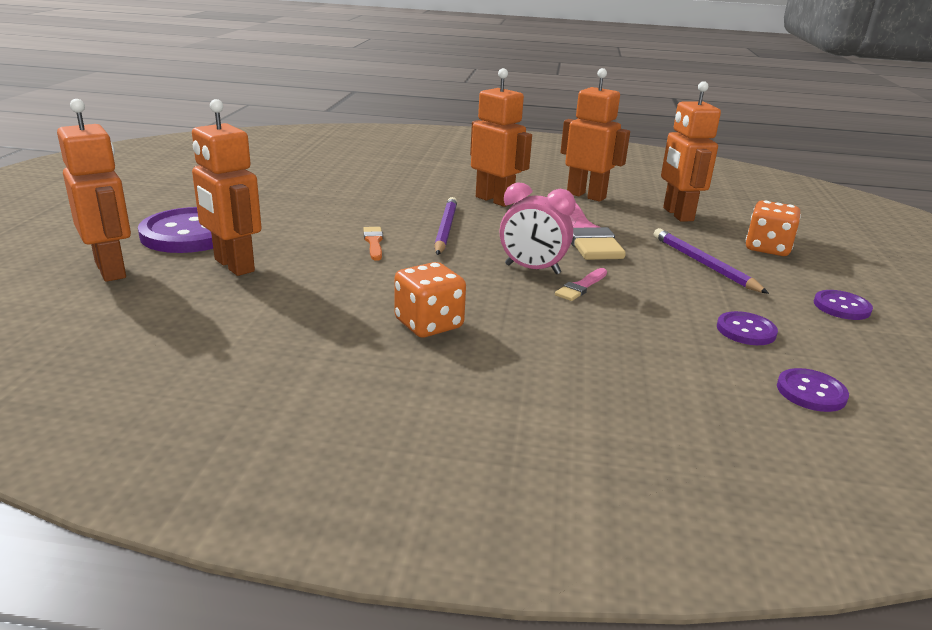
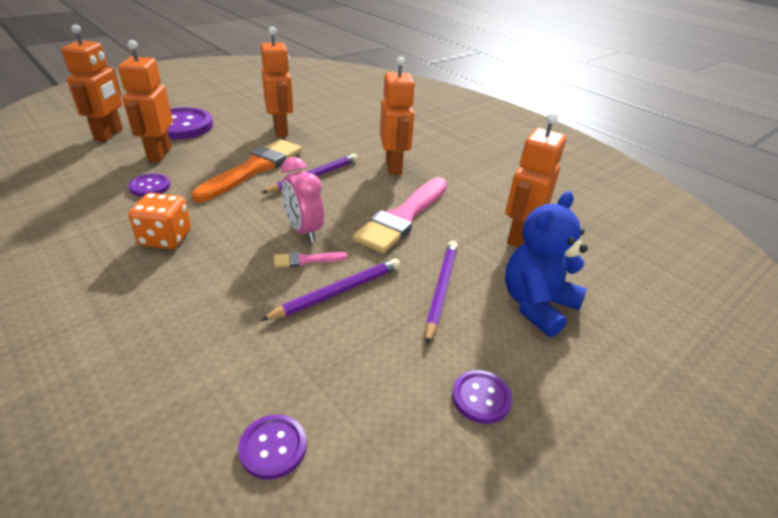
camera: 40 degrees right, 10 degrees up
(374, 242) = (254, 168): orange brush -> orange brush, size x2.34
(586, 195) = (473, 189): orange robot -> orange robot (281, 130)
(649, 295) = (338, 292): none -> purple pencil
(746, 330) = (344, 364): purple button -> purple button (150, 186)
(767, 248) = (536, 305): orange dice -> blue teddy bear

